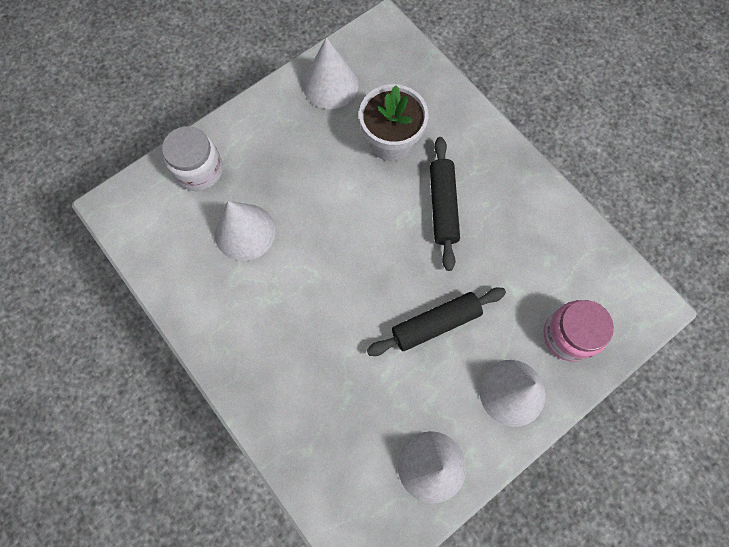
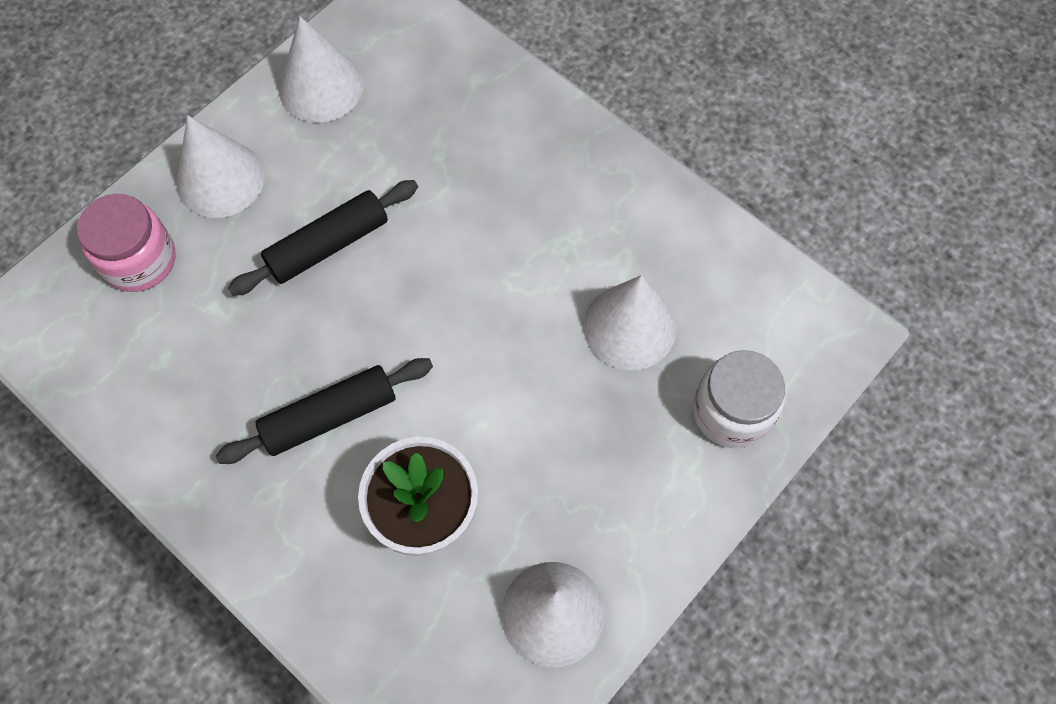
camera: 170 degrees right, 5 degrees down
(442, 206) = (330, 416): black rolling pin -> black rolling pin turned 75 degrees clockwise

